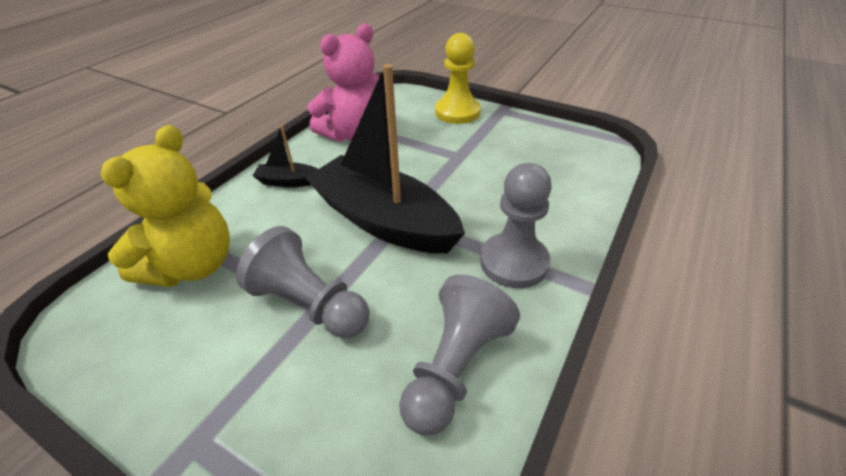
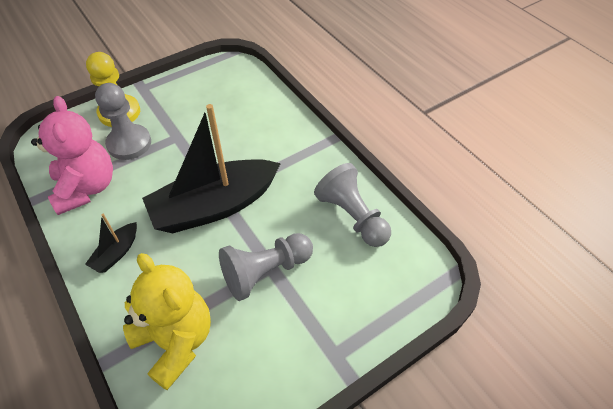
camera: 65 degrees left, 10 degrees up
(514, 262) = (298, 158): grey pawn -> grey pawn (129, 143)

